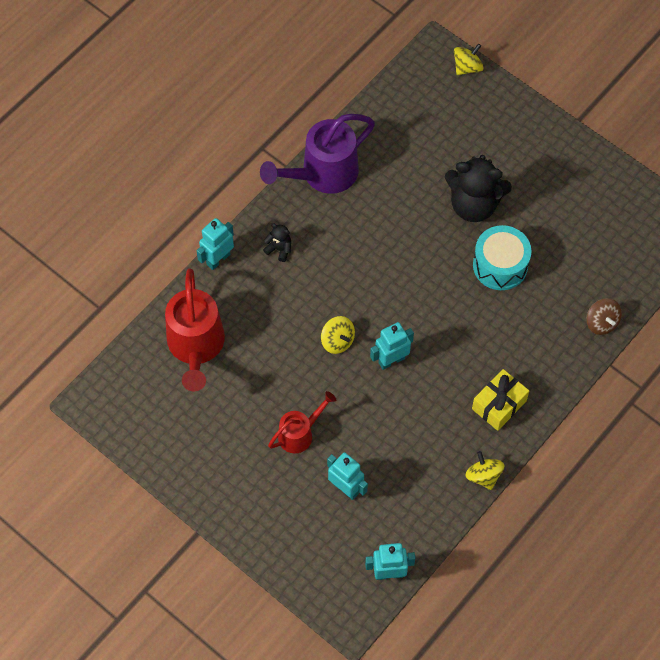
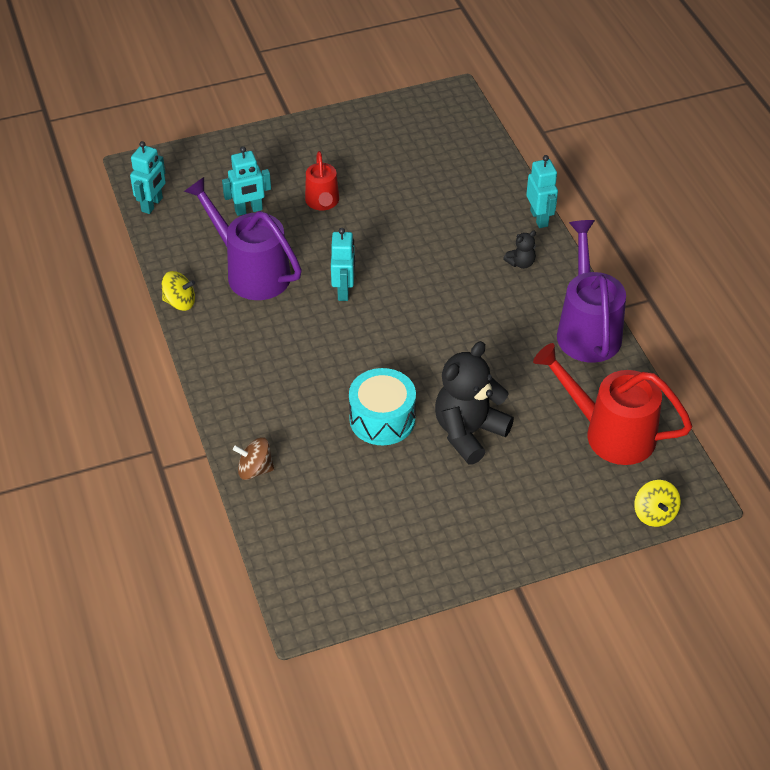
camera: 120 degrees right, 15 degrees down
(196, 347) = (458, 171): red watering can -> red watering can (609, 432)
(337, 341) = (392, 263): yellow spinning top -> none
(415, 442) = (251, 271): none -> purple watering can
(499, 405) = (236, 345): yellow gift -> none

